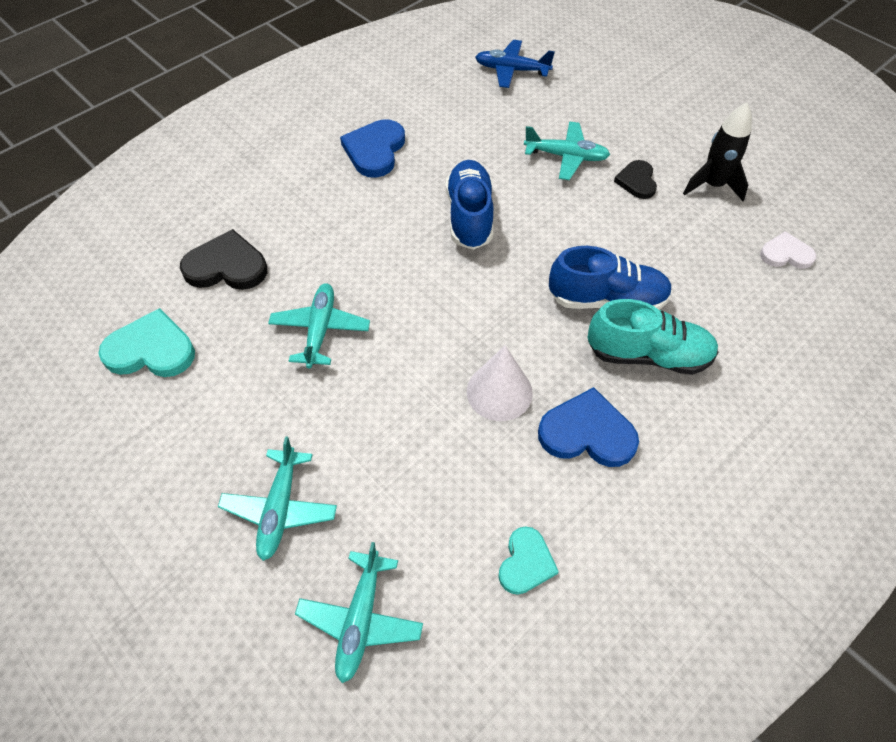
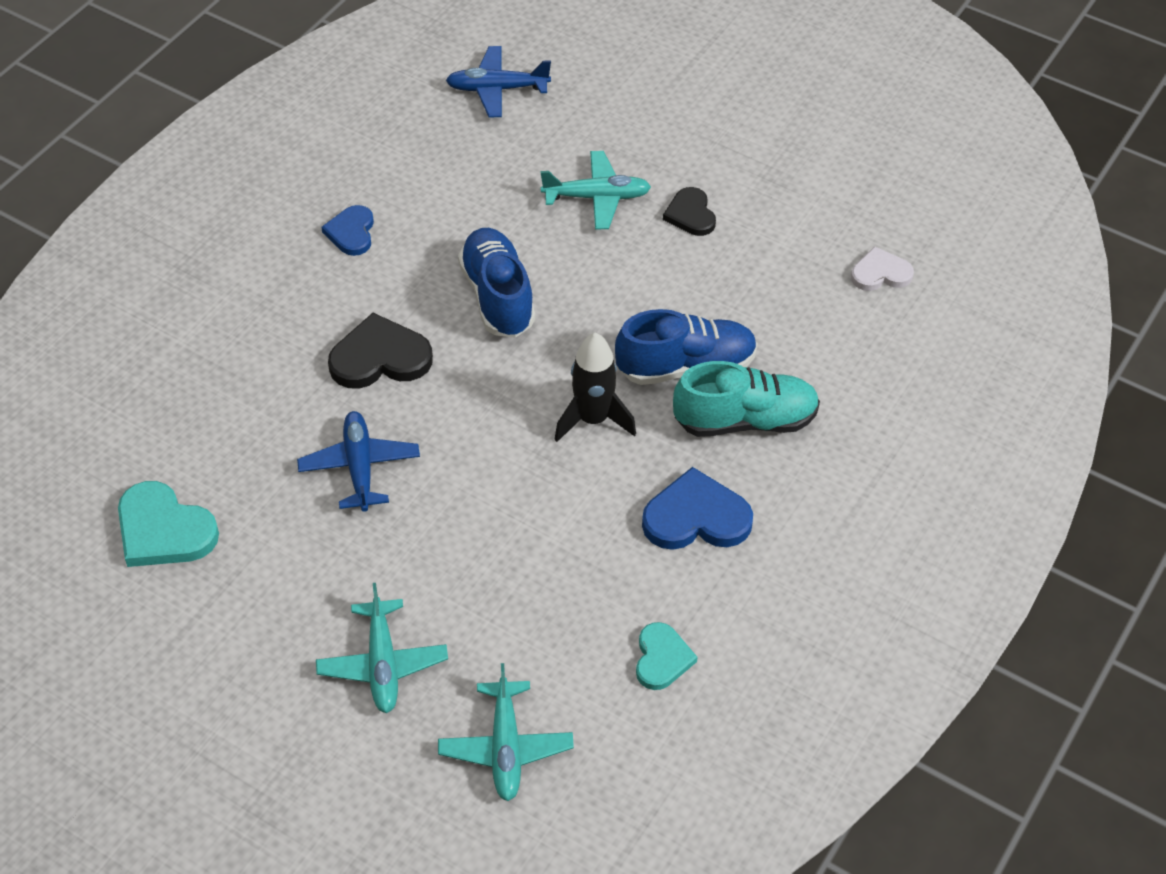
camera: 15 degrees left, 5 degrees down
(151, 349) = (164, 530): turquoise heart -> turquoise heart turned 135 degrees counterclockwise
(226, 266) = (216, 415): black heart -> black heart (380, 358)
(320, 330) = (359, 467): turquoise plane -> blue plane
(375, 150) = (351, 232): blue heart -> blue heart, size x0.63
(499, 392) = (588, 494): white cone -> none
(712, 185) = (782, 203): black rocket -> black rocket (593, 419)

